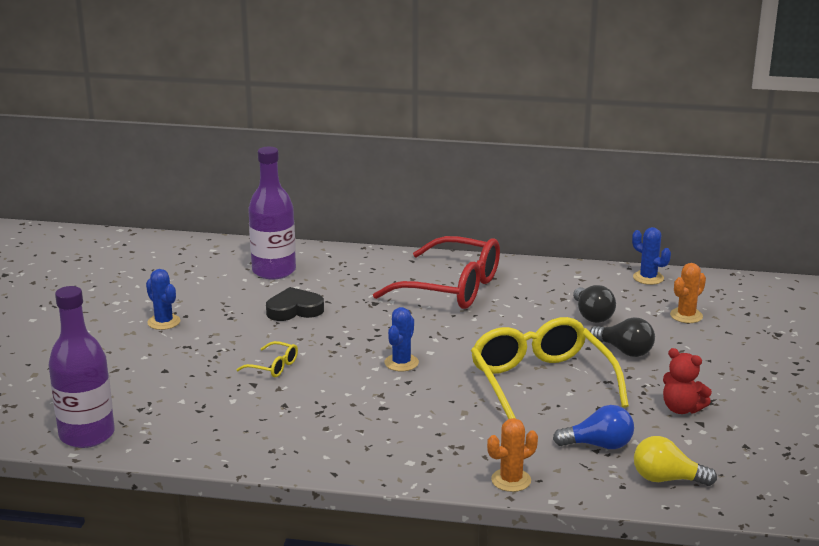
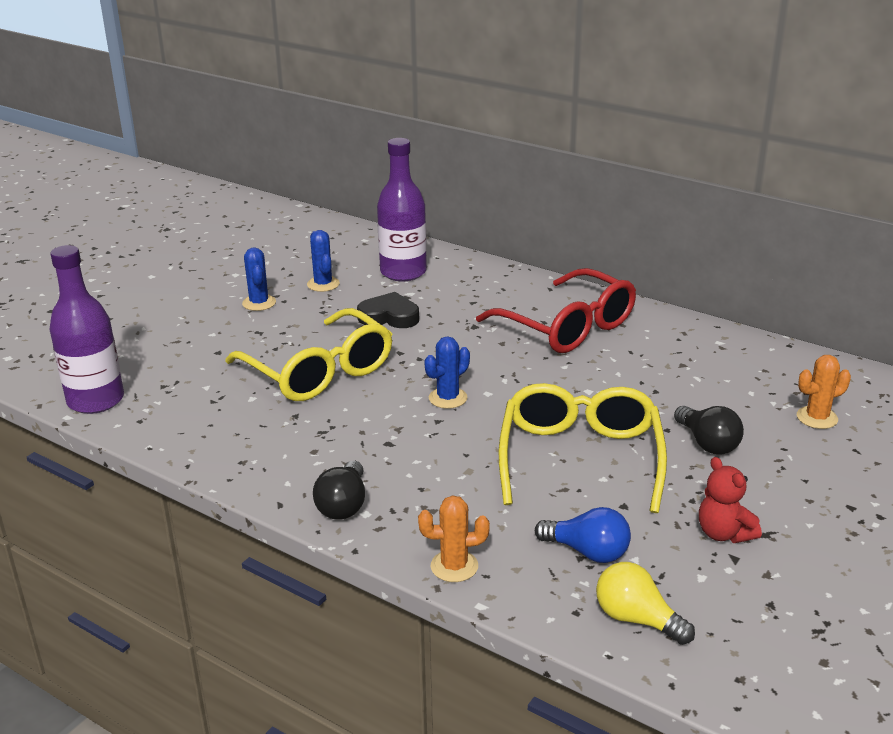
camera: 25 degrees right, 5 degrees up
(273, 366) = (319, 372): yellow glasses -> yellow glasses, size x2.44
(592, 315) = (701, 392): black light bulb -> black light bulb (343, 505)
(648, 278) = (803, 362): blue cactus -> blue cactus (323, 284)

